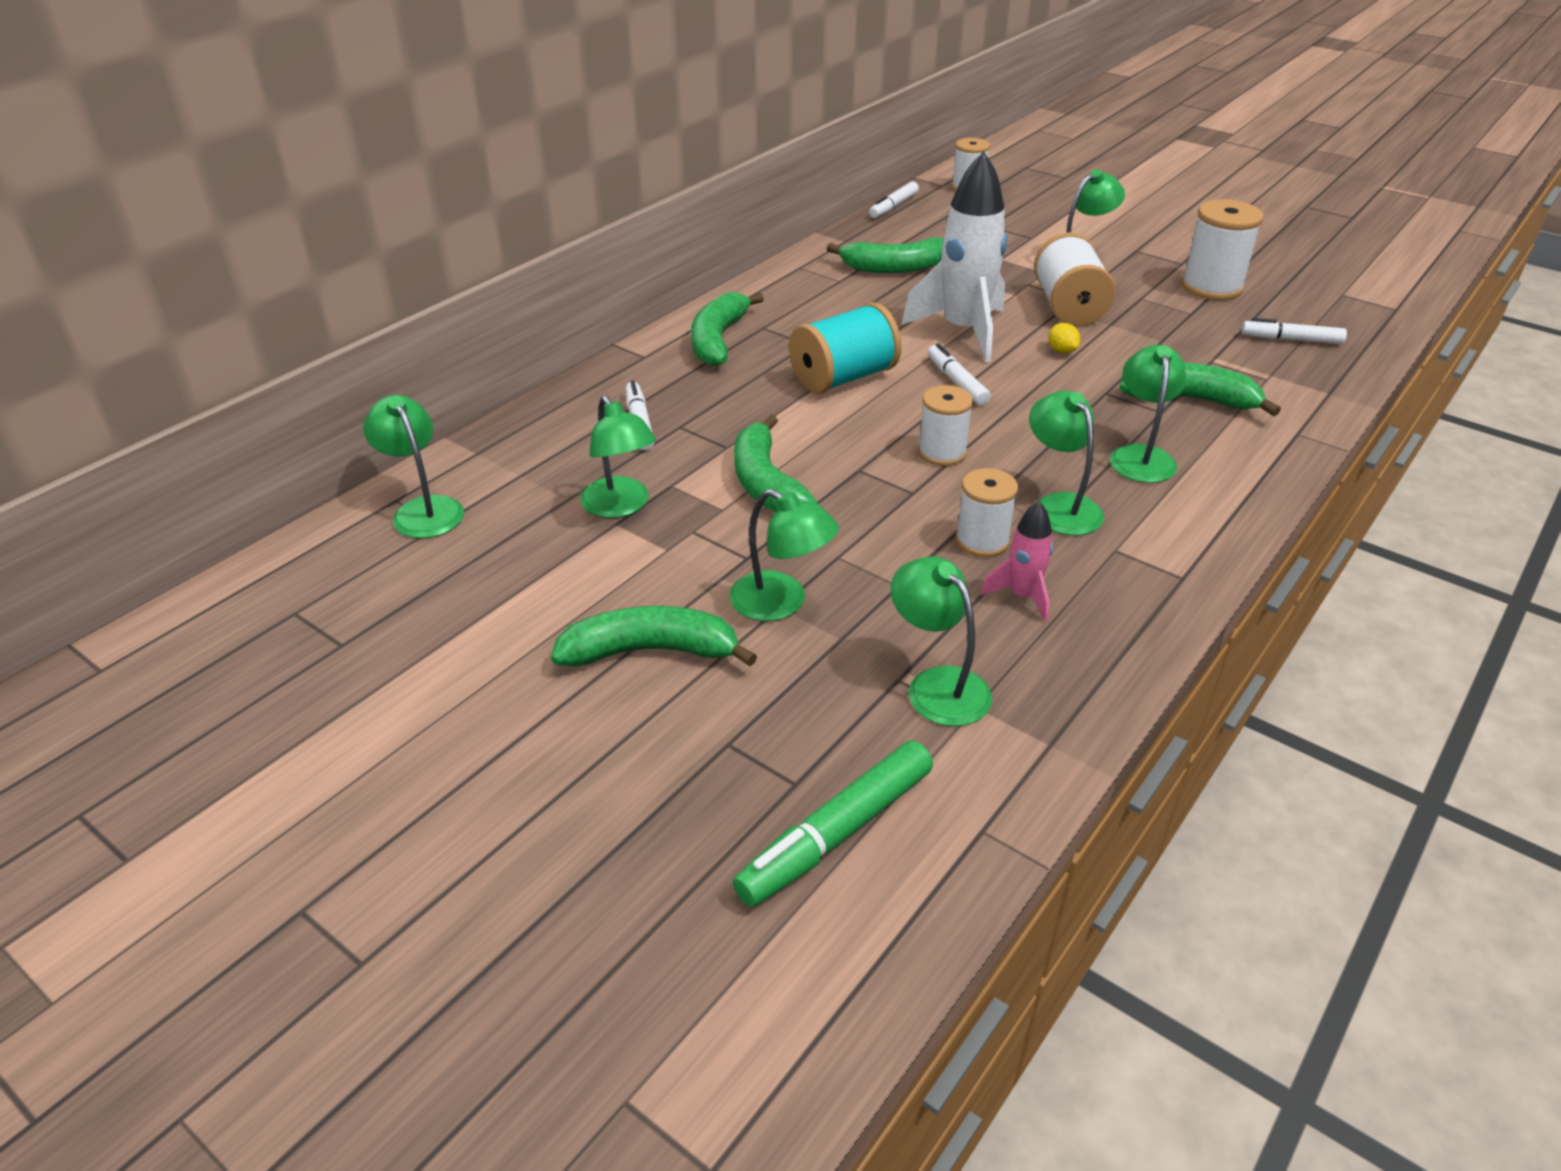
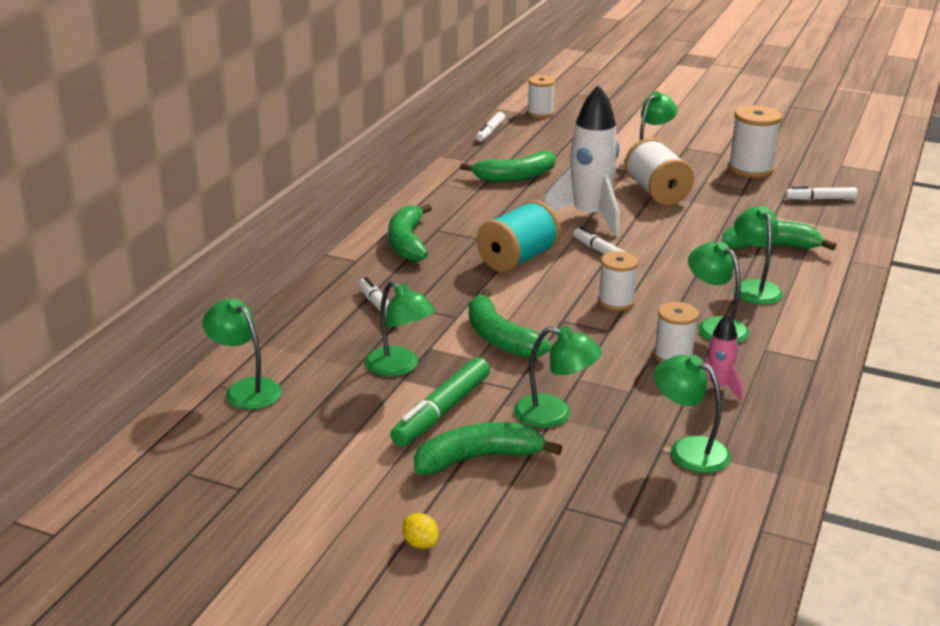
camera: 15 degrees left, 10 degrees down
(836, 834) = (667, 548): green marker -> green marker (441, 411)
(1061, 351) = (666, 223): yellow lemon -> yellow lemon (420, 543)

